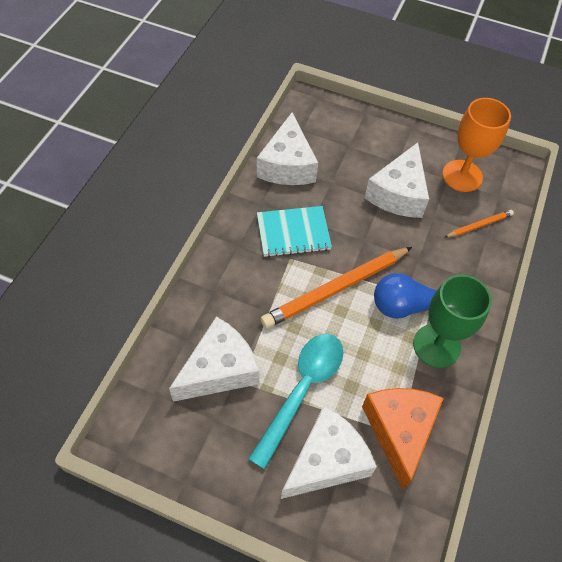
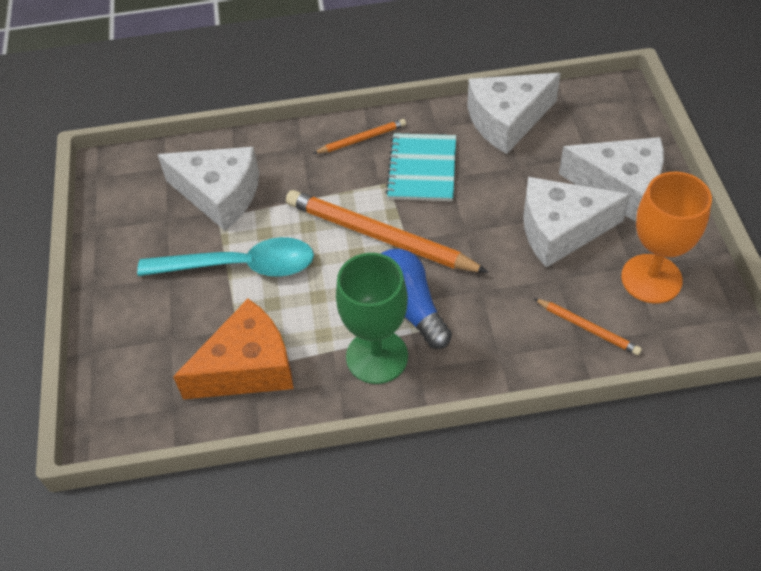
camera: 65 degrees right, 5 degrees down
(236, 250) = (362, 139): none -> orange pencil
(293, 233) = (422, 169): turquoise notebook -> turquoise notebook turned 45 degrees clockwise
(326, 461) = (177, 321): white cheese -> white cheese (619, 187)

